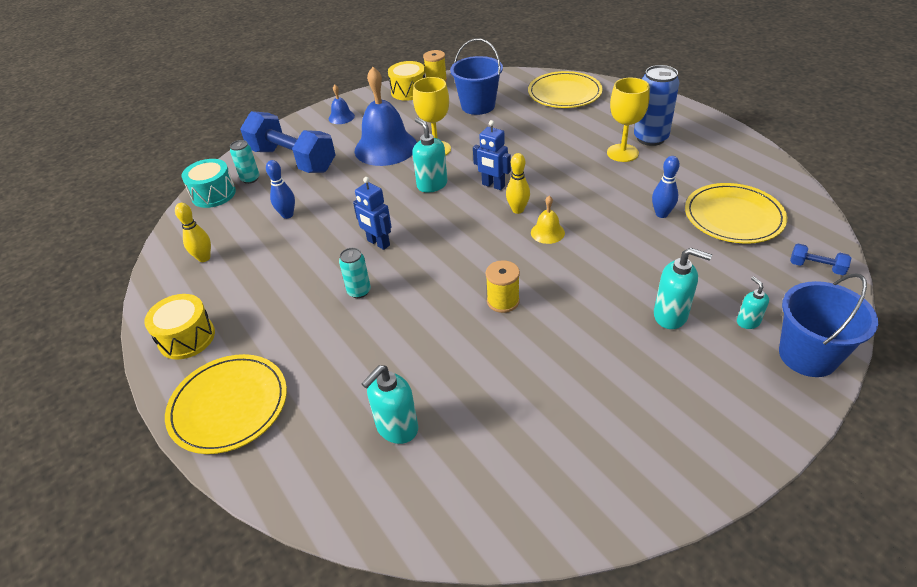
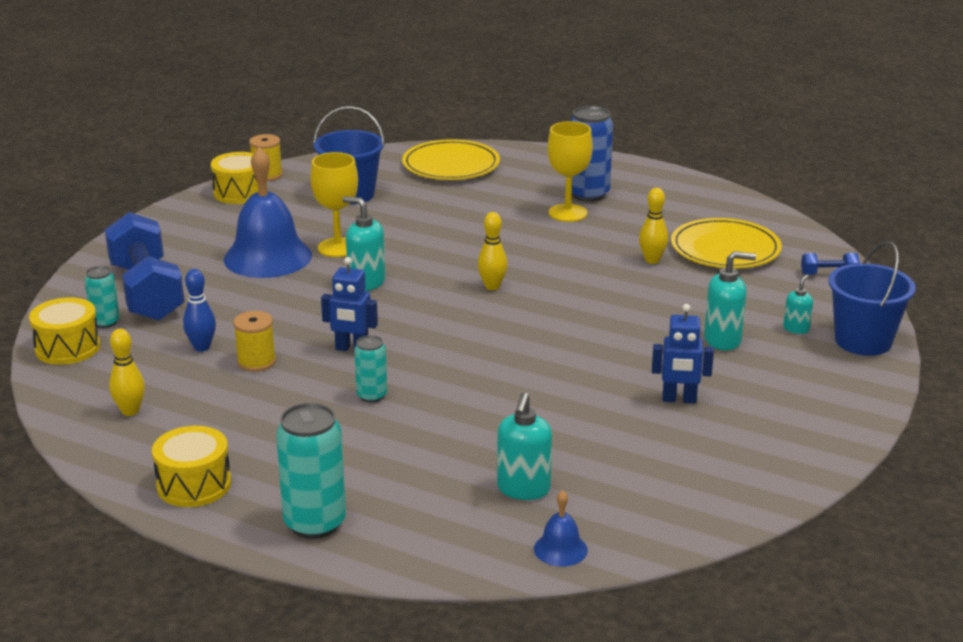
camera: 30 degrees left, 15 degrees down
(213, 194) = (67, 348): turquoise drum -> yellow drum
(229, 405) = (315, 523): yellow plate -> turquoise can
(292, 160) = (147, 292): blue dumbbell -> blue dumbbell turned 60 degrees clockwise
(341, 117) = (170, 235): blue bell -> blue bell (560, 549)
(493, 185) = (443, 269): blue robot -> blue robot (679, 399)
(503, 301) = (545, 367): yellow spool -> yellow spool (256, 362)
(547, 232) = (543, 300): yellow bell -> none
(661, 214) = (652, 260): blue bowling pin -> yellow bowling pin
(748, 322) = (796, 329): turquoise soap dispenser -> turquoise soap dispenser turned 75 degrees clockwise

